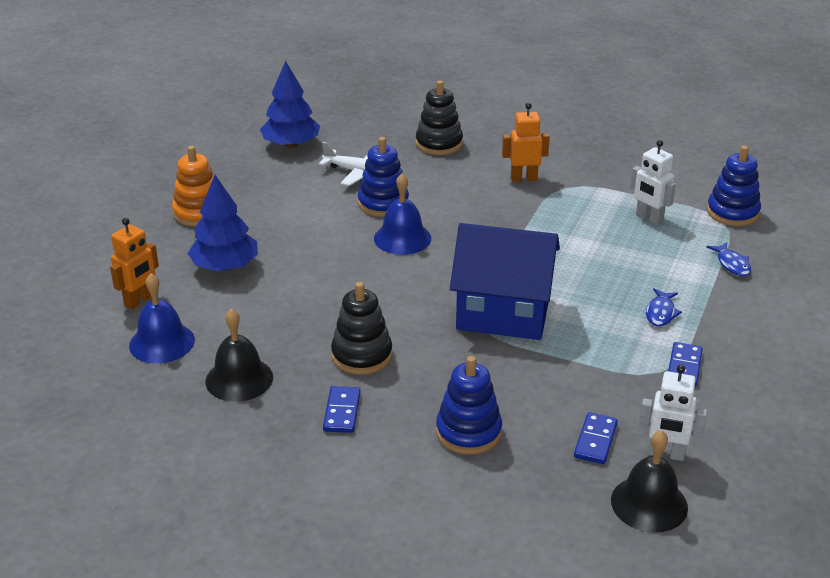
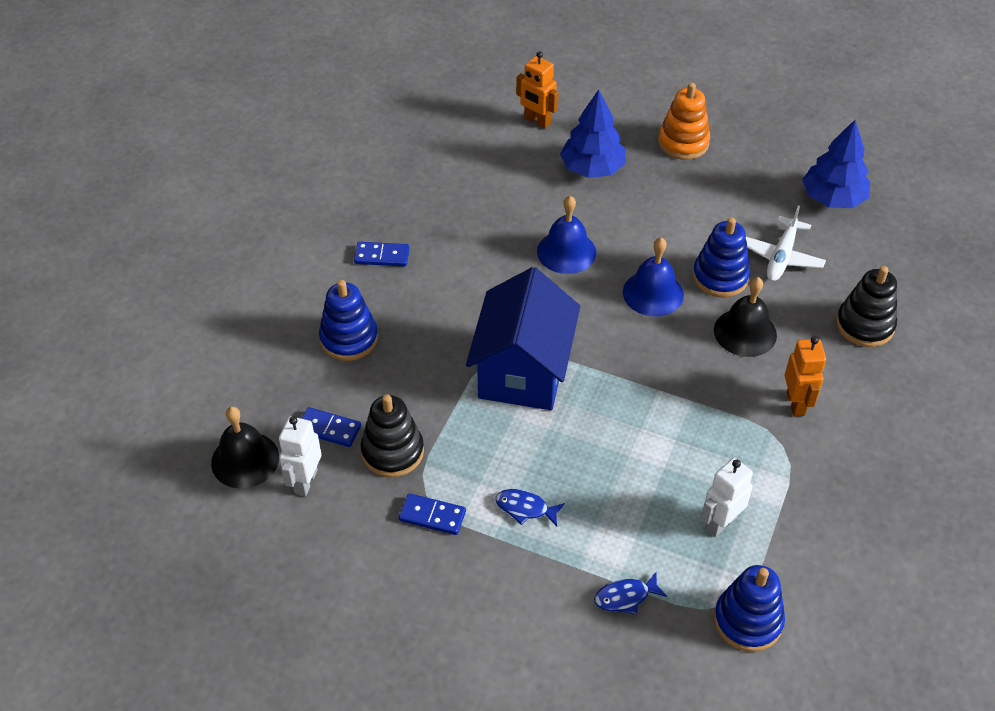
camera: 90 degrees right, 15 degrees up
(162, 342) = (478, 141): blue bell -> blue bell (566, 252)
(239, 379) = (428, 191): black bell -> black bell (745, 332)
(362, 355) = (458, 266): black stacking toy -> black stacking toy (392, 452)

